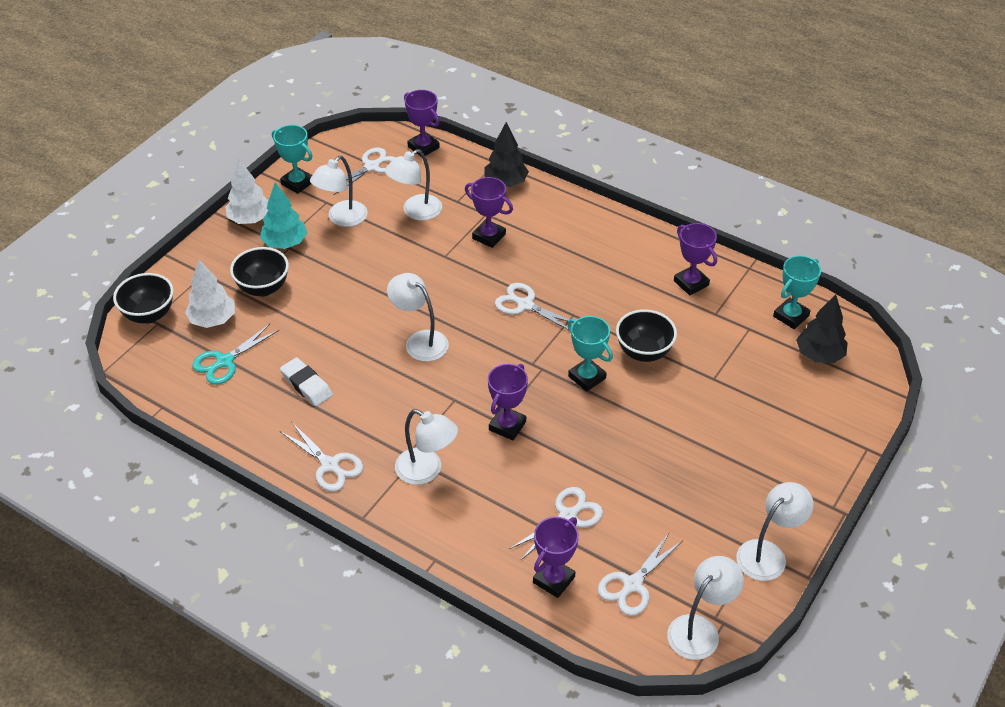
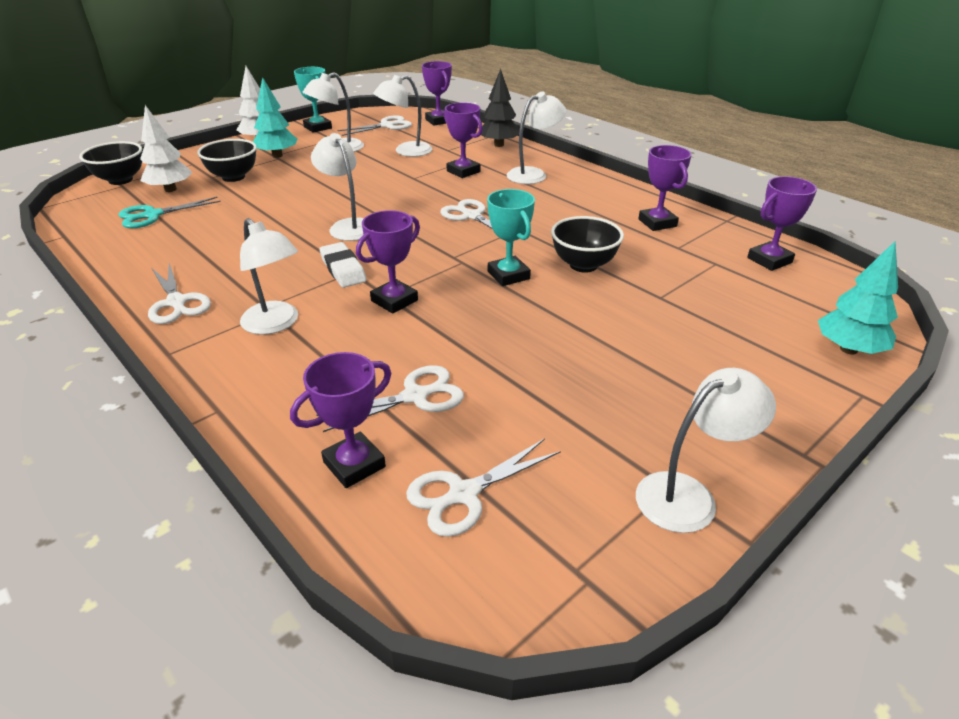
camera: 15 degrees right, 10 degrees down
(306, 385) = (212, 240): white eraser -> white eraser (343, 269)
(700, 629) = (544, 583): white lamp -> white lamp (533, 174)
(791, 316) = (769, 260): turquoise trophy -> purple trophy
(819, 355) = (801, 296): black tree -> none
(856, 406) = (848, 349): none -> turquoise tree

